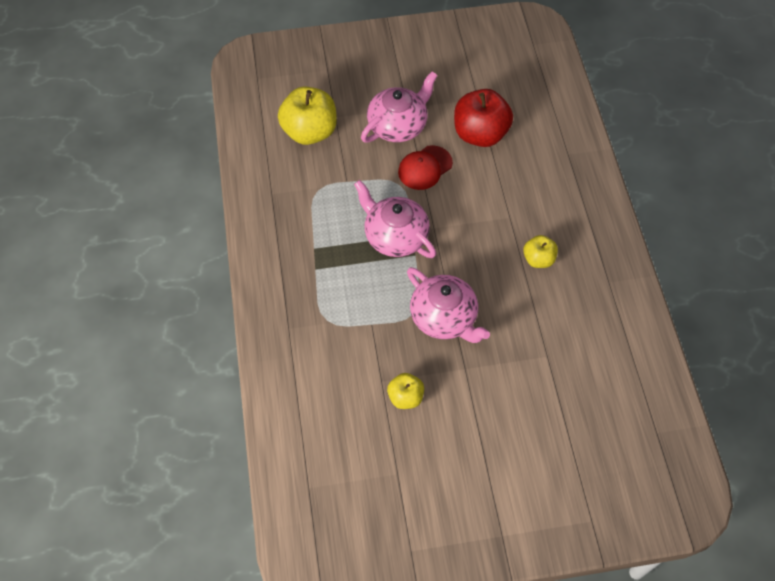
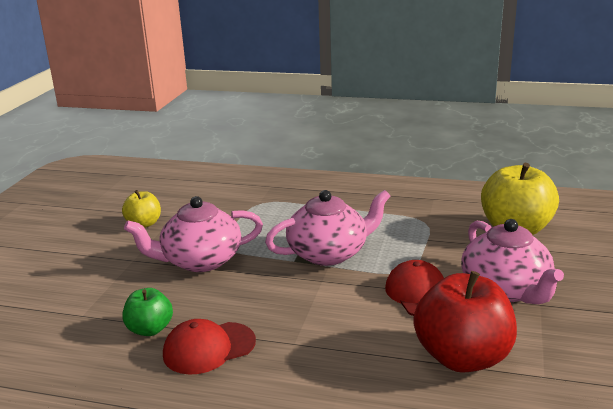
camera: 115 degrees right, 35 degrees down
(538, 259) = (209, 348): yellow apple -> red cap
(539, 303) = (150, 329): none -> green apple

